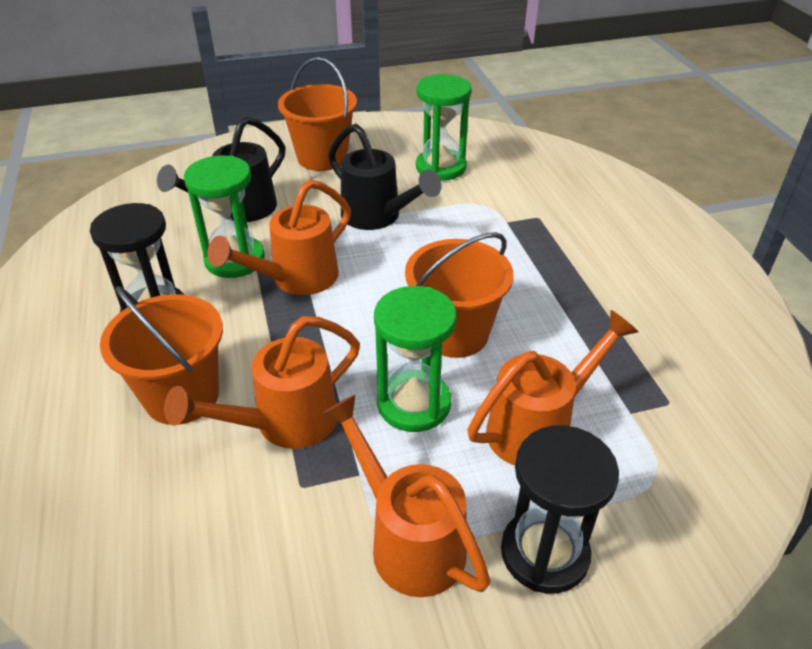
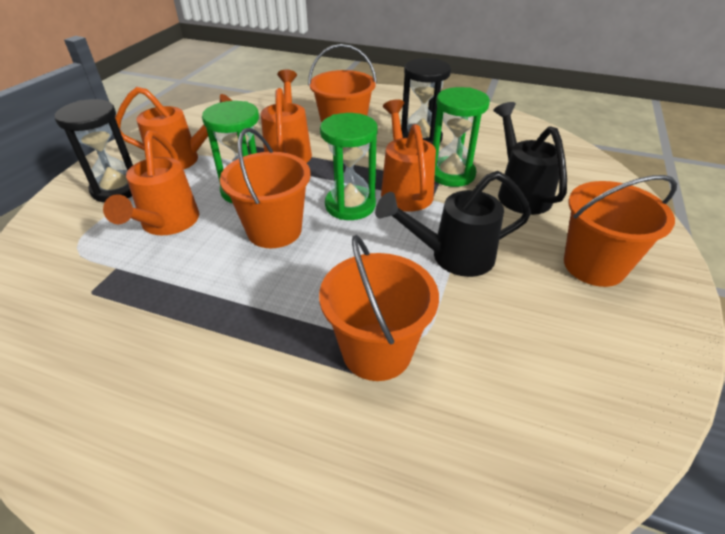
camera: 125 degrees right, 0 degrees up
(440, 167) = (521, 348): green hourglass -> green hourglass (350, 205)
(512, 216) = (377, 351): none -> orange bucket

